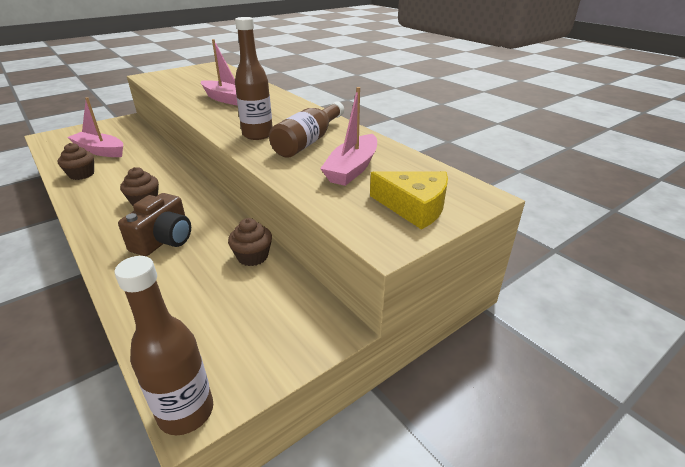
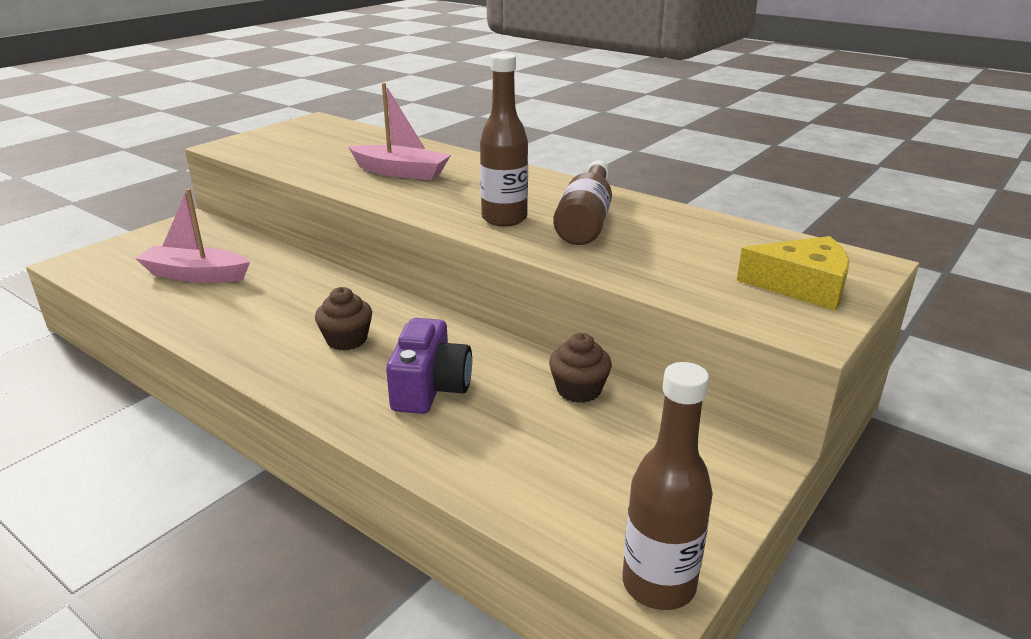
camera: 15 degrees left, 5 degrees down
(81, 174) = (201, 314): brown cupcake -> none
(164, 240) = (430, 388): brown camera -> purple camera
(352, 169) = (681, 249): pink boat -> none

